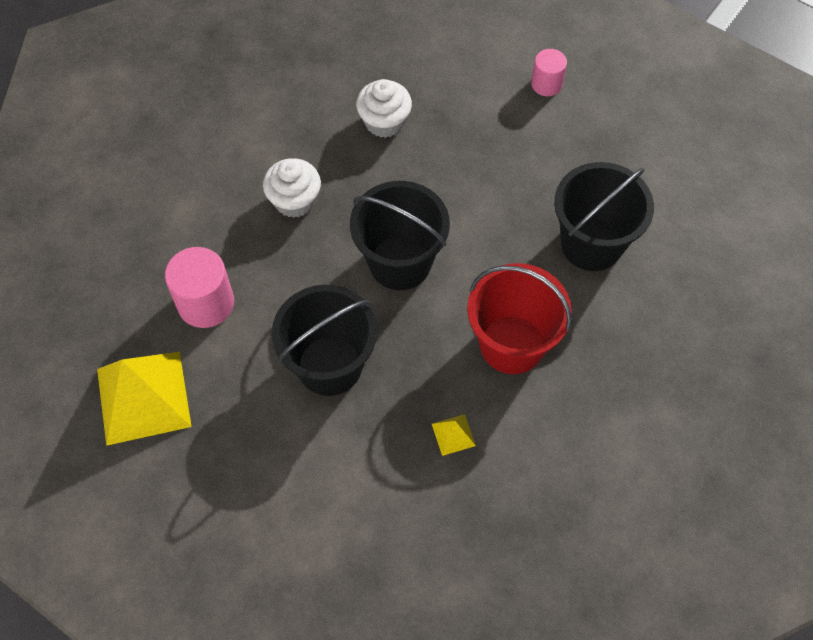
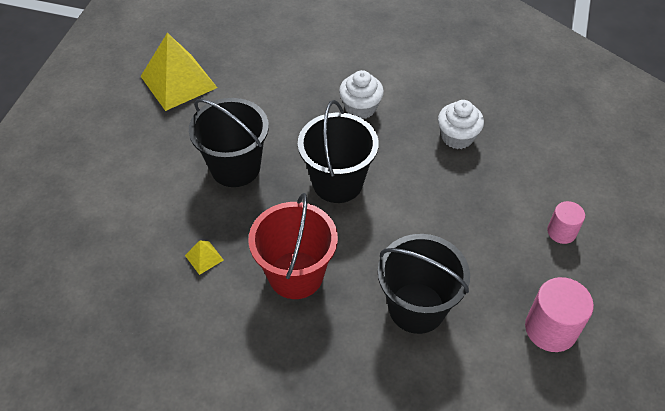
camera: 70 degrees right, 10 degrees down
(206, 303) = (258, 88): pink cylinder -> pink cylinder (550, 329)

